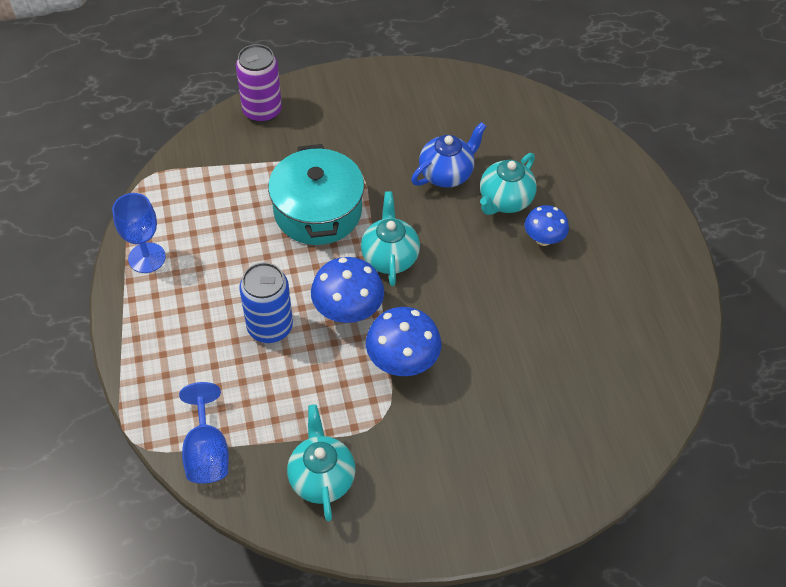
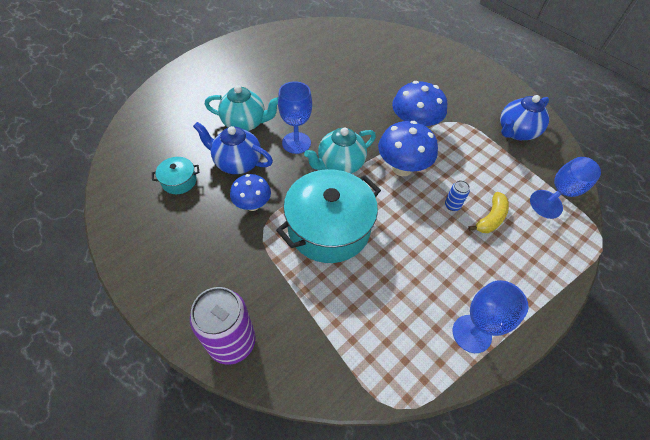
camera: 120 degrees left, 0 degrees up
(230, 352) = (490, 218): none -> yellow banana
(270, 327) = (452, 205): blue can -> blue can, size x0.44
(322, 478) = (516, 132): turquoise teapot -> blue teapot
(446, 233) = (296, 143): none -> blue goblet
(449, 125) = (179, 181): none -> turquoise pot
(543, 239) = (268, 96): blue mushroom -> blue mushroom (252, 205)

